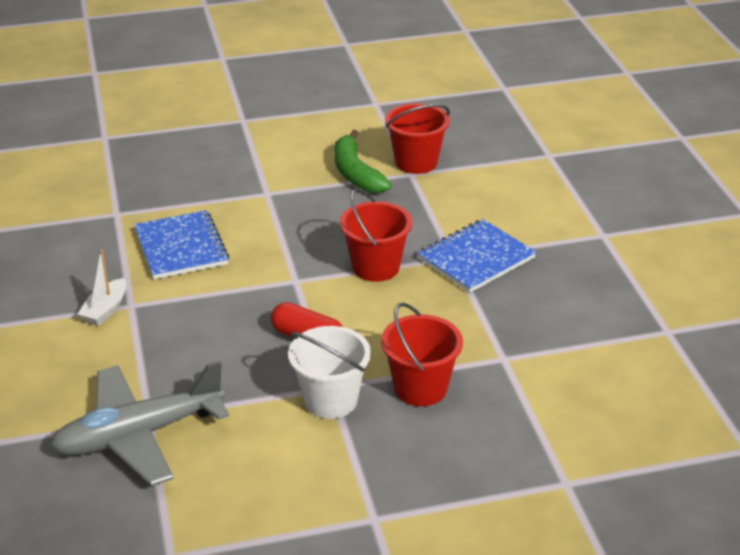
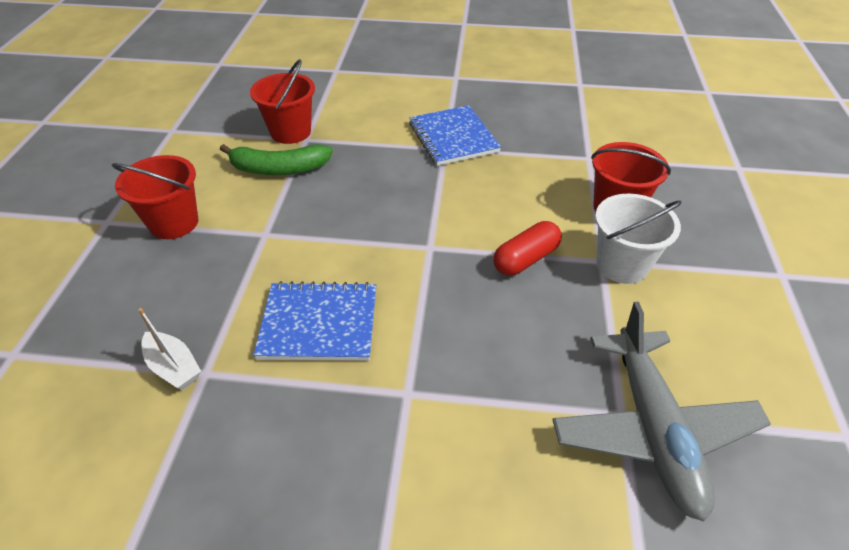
camera: 70 degrees left, 10 degrees up
(105, 310) = (406, 421): white boat -> white boat (173, 367)
(376, 267) = (436, 192): red bucket -> red bucket (174, 223)

